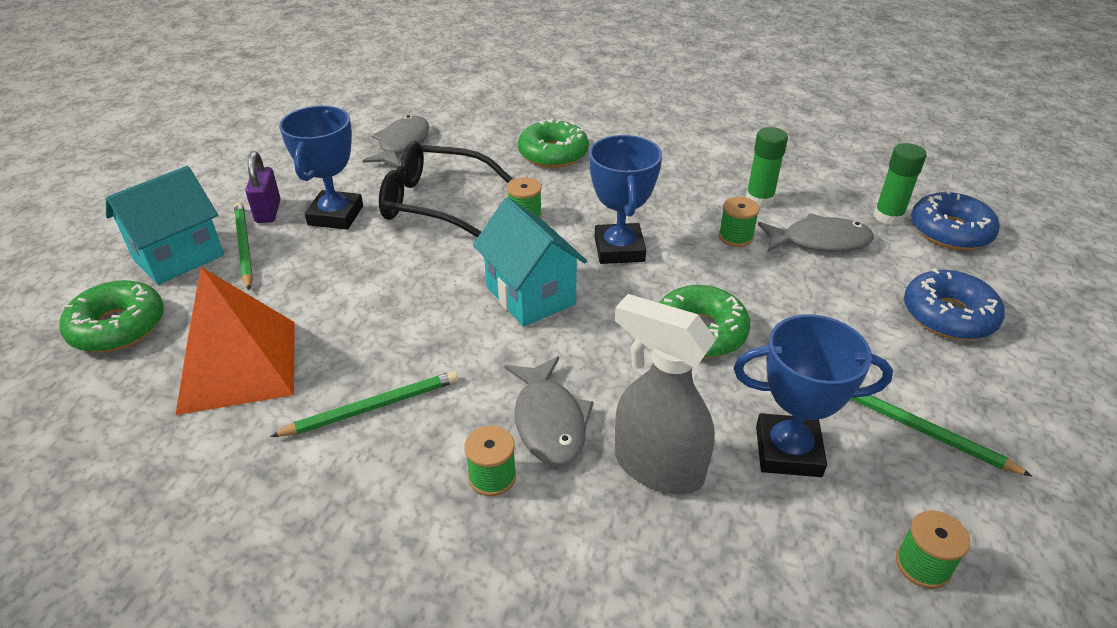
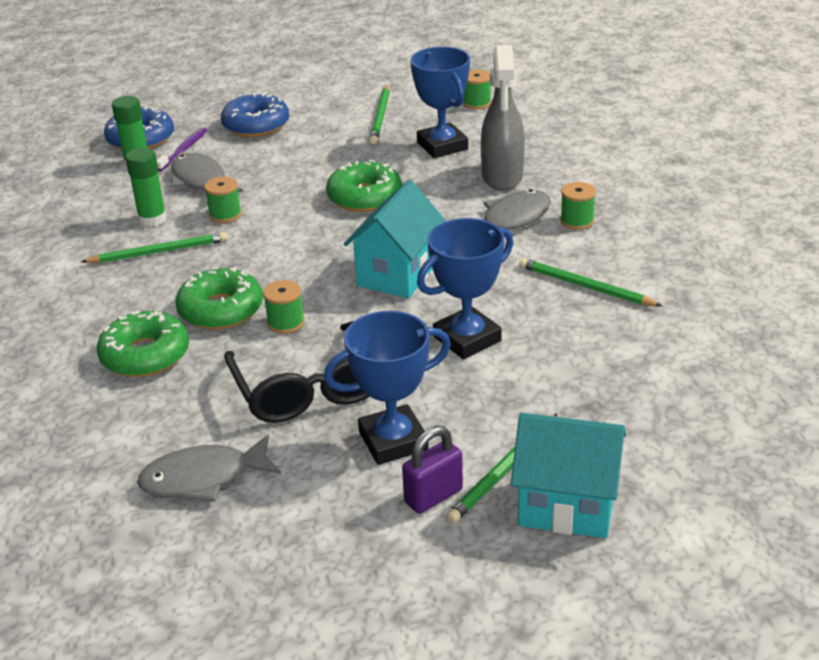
camera: 120 degrees left, 5 degrees down
(118, 327) = (682, 468): green donut -> green donut (221, 310)
(238, 365) = (629, 368): orange pyramid -> none
(619, 249) = (293, 258): blue trophy -> blue trophy (467, 339)
(696, 189) = (158, 252): none -> green pencil
(906, 250) = (184, 149): none -> purple toothbrush

